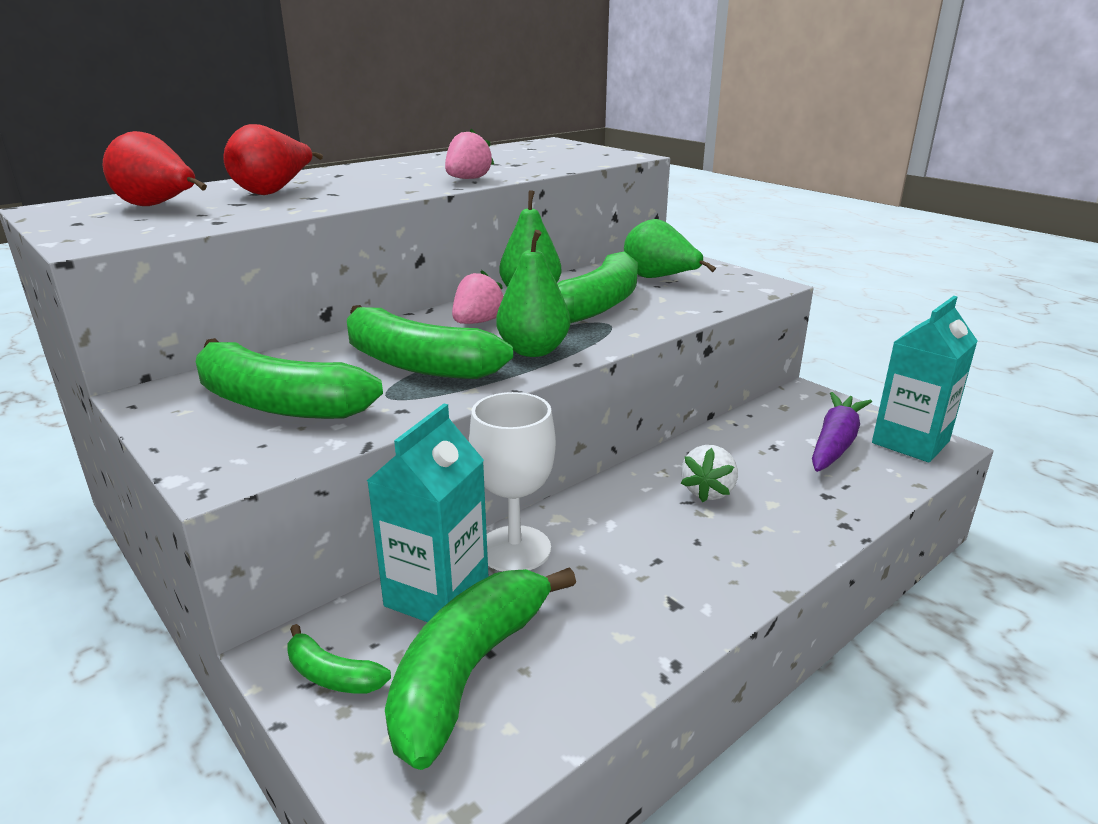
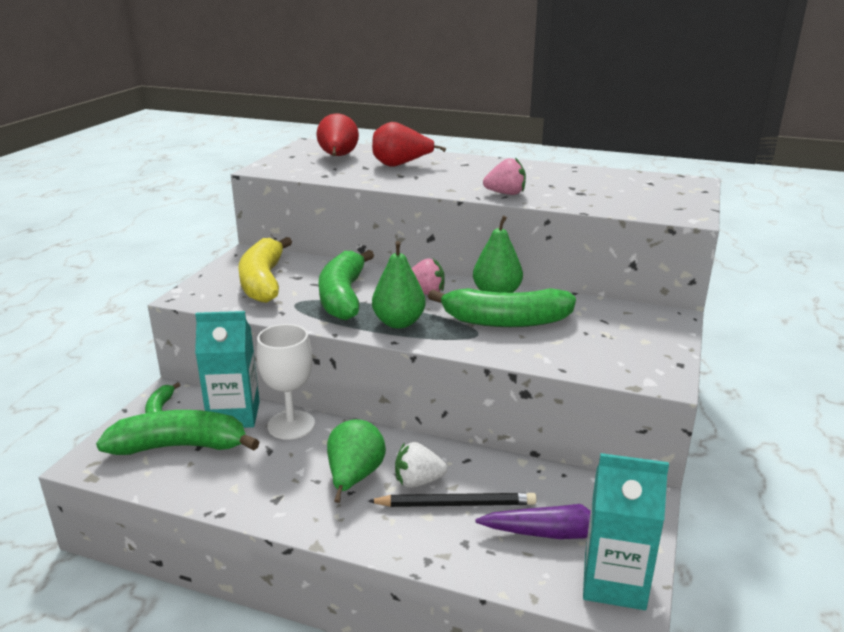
camera: 60 degrees right, 0 degrees up
(277, 403) = (263, 281): green banana -> yellow banana
(659, 278) = (603, 329): green pear -> green pear (354, 477)
(762, 482) = (455, 504): none -> black pencil

